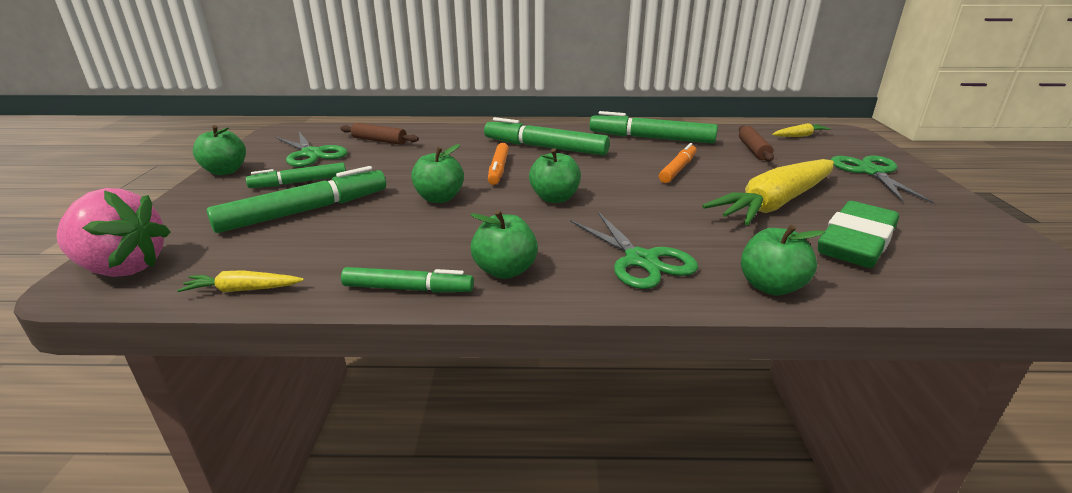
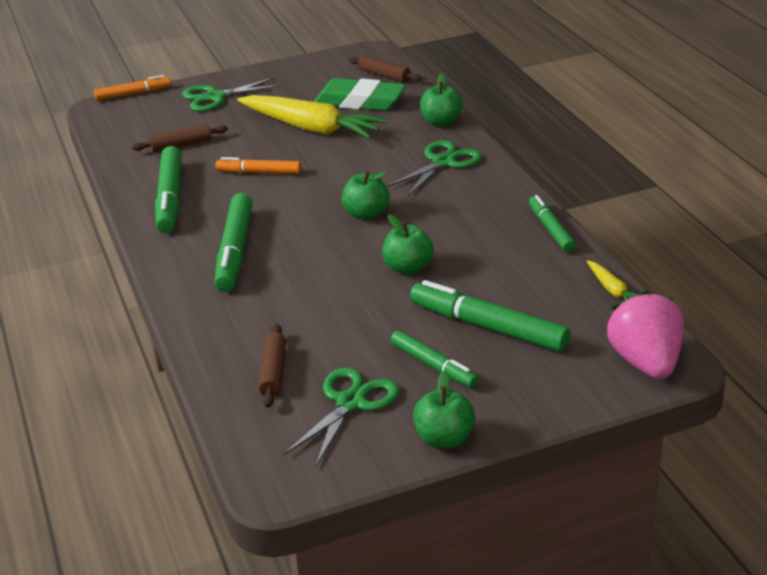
camera: 110 degrees left, 5 degrees up
(498, 169) = (317, 259): orange marker -> orange marker (133, 94)
(505, 270) = (498, 203): green apple -> none
(799, 136) = (124, 127): yellow carrot -> none
(964, 278) = (384, 75): none -> brown rolling pin

